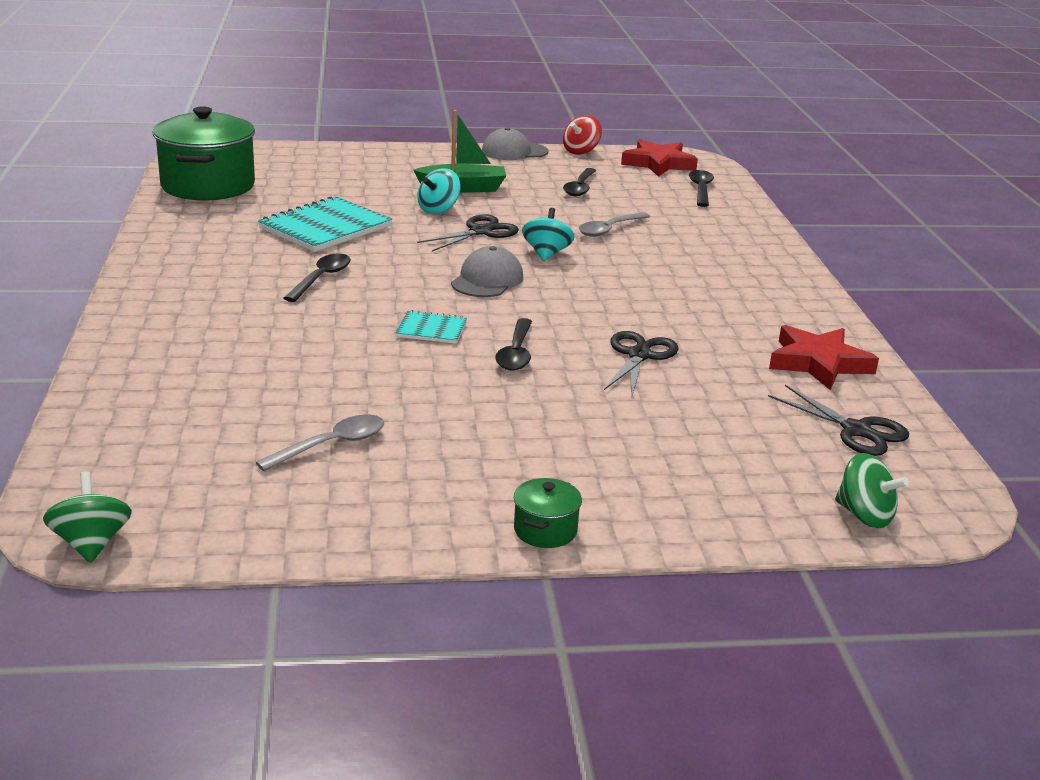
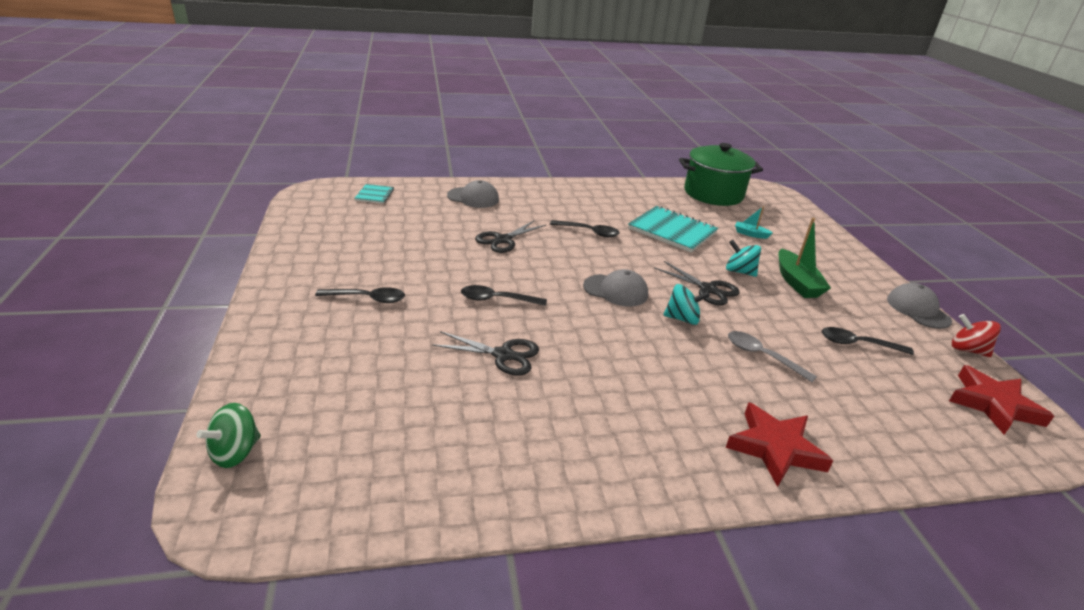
camera: 85 degrees right, 5 degrees up
(91, 543) = (303, 194): green spinning top -> none
(169, 358) = (473, 198): none -> grey cap
(331, 445) = (378, 241): grey spoon -> none
(340, 187) = (750, 234): none -> turquoise boat
(431, 329) = (526, 269): turquoise notebook -> turquoise notebook (374, 195)
(545, 530) = (271, 303): green pot -> none
(700, 189) = (939, 432): black spoon -> black spoon (367, 298)
(818, 363) = (506, 468): red star -> red star (775, 448)
(856, 430) = (372, 473): black scissors -> black scissors (503, 240)

